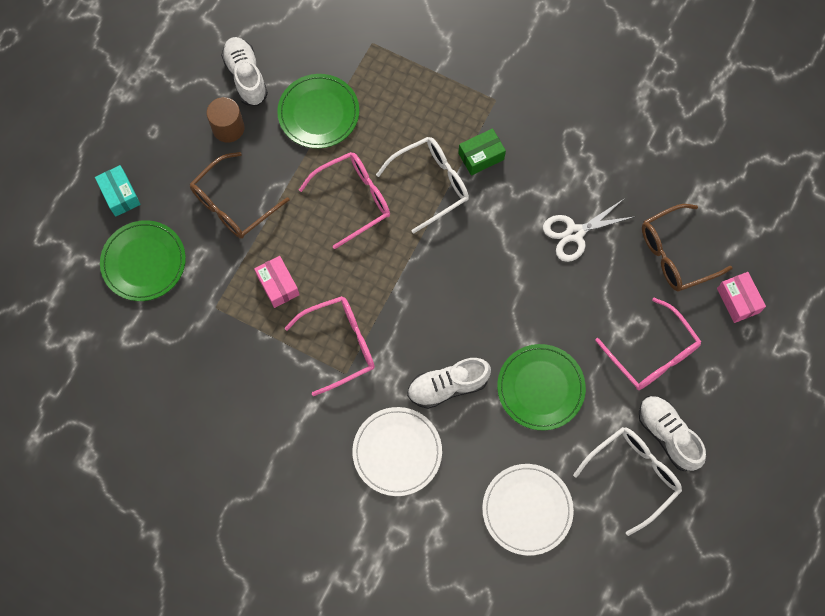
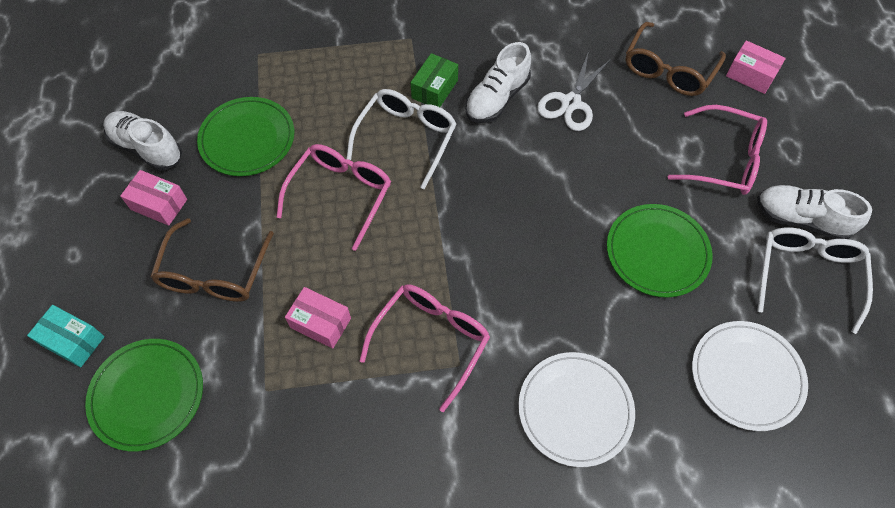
camera: 35 degrees left, 10 degrees down
(228, 128) = (159, 204): brown cylinder -> pink box
(448, 386) = (571, 309): white shoe -> white shoe (497, 98)

